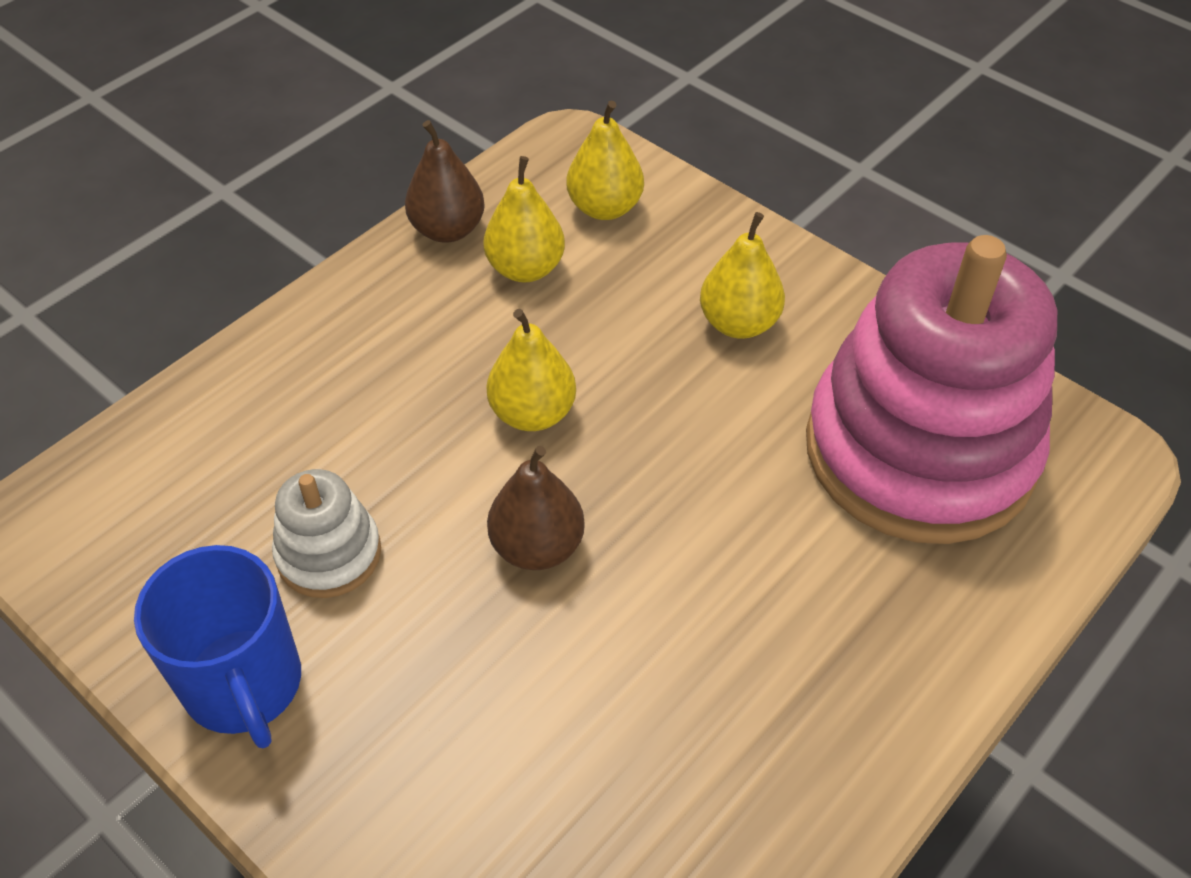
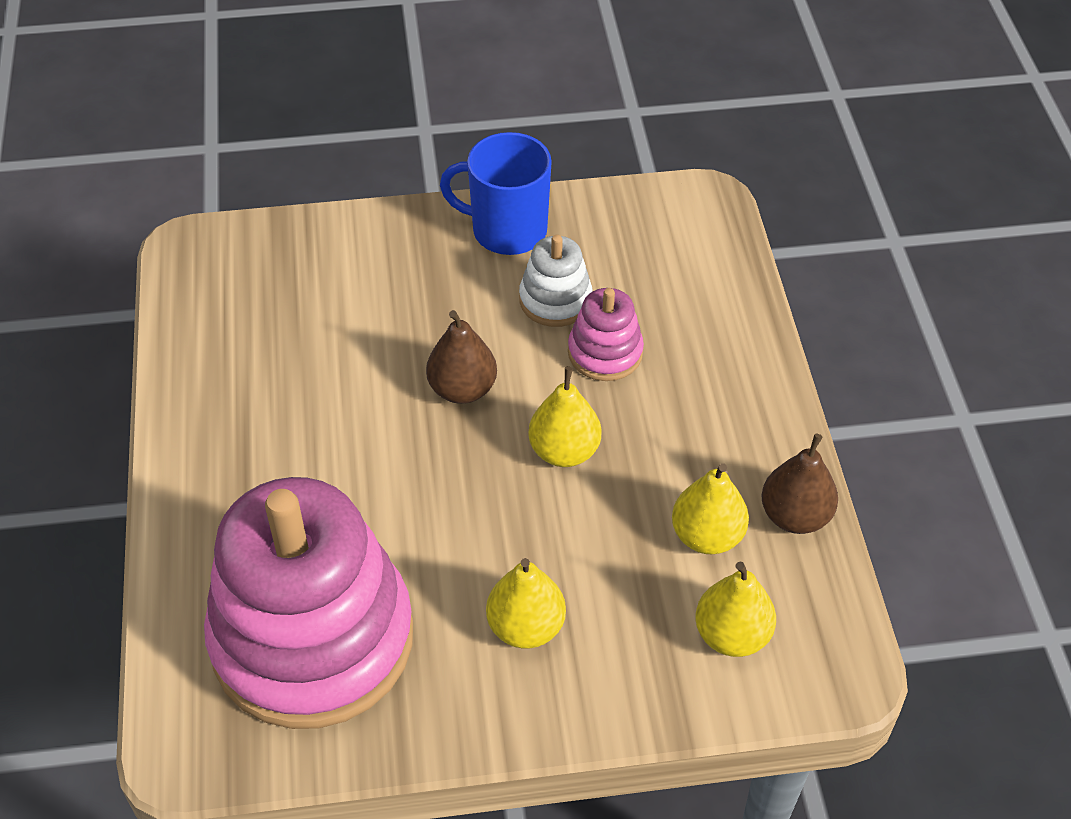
camera: 130 degrees right, 0 degrees up
(372, 461) = (605, 353): none -> pink stacking toy

